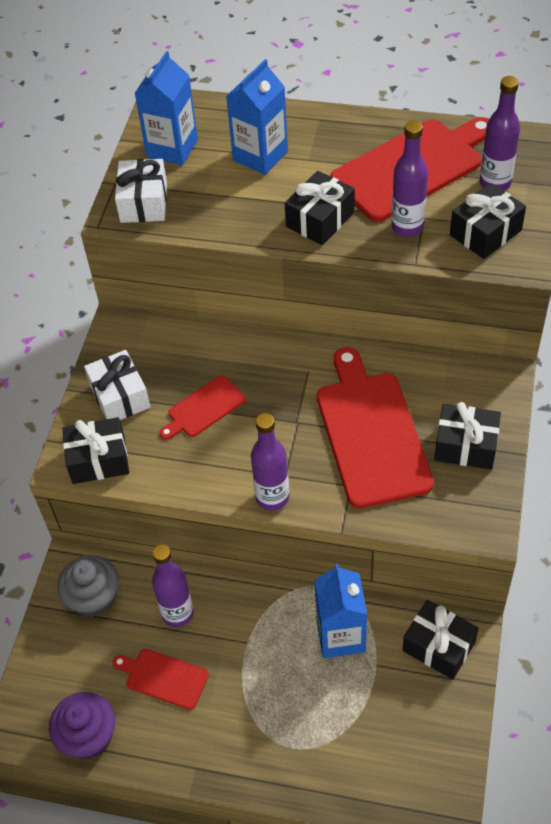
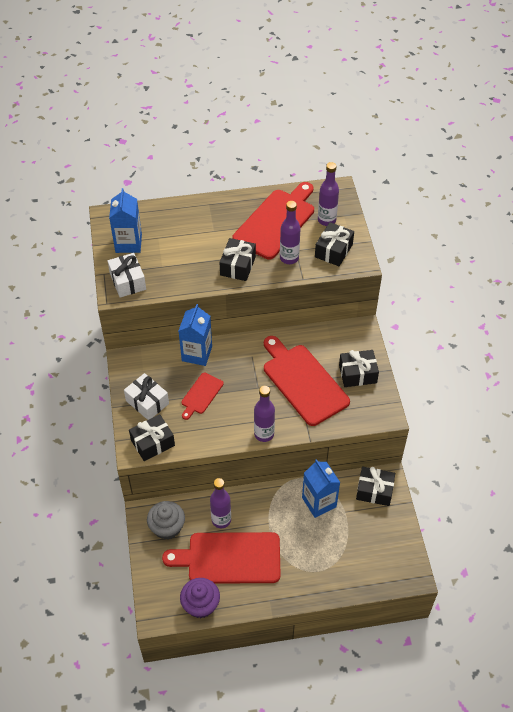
camera: 25 degrees left, 0 degrees up
(163, 678) = (229, 558): red cutting board -> red cutting board, size x2.00
(260, 156) = (184, 235): blue carton -> blue carton (197, 353)

